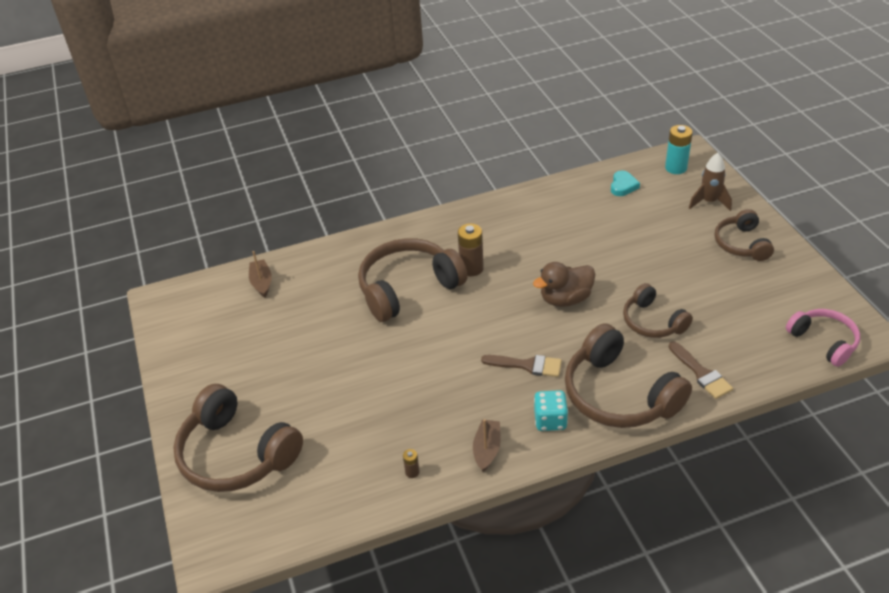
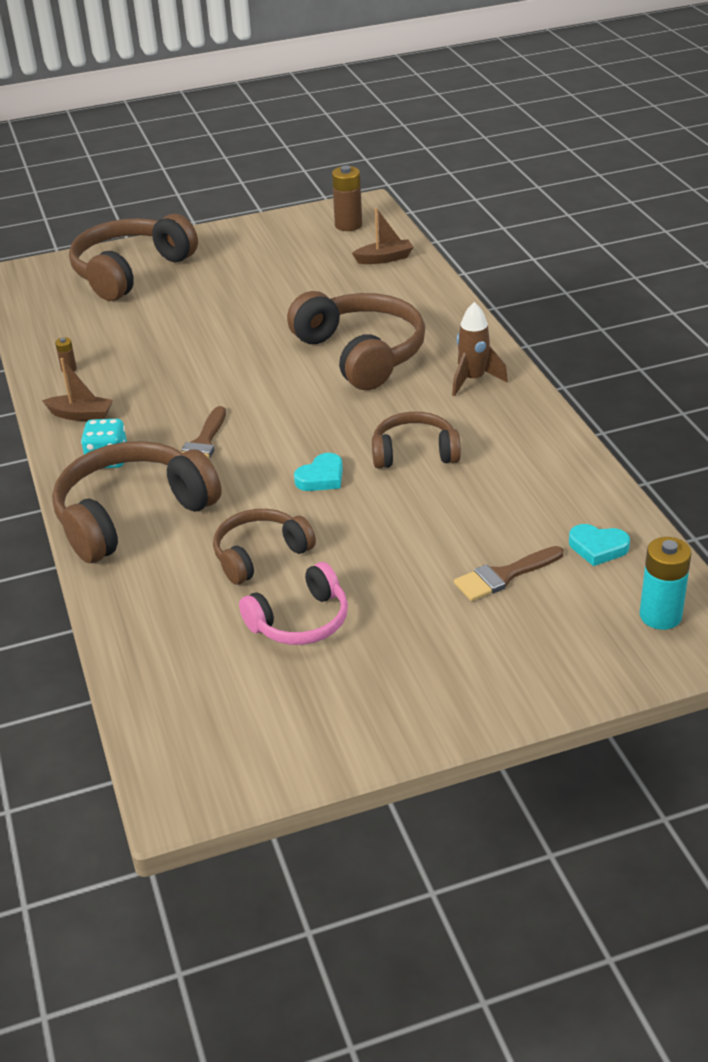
camera: 90 degrees right, 5 degrees down
(471, 268) = (395, 400): brown battery -> brown battery (348, 225)
(565, 299) = (321, 477): brown duck -> turquoise heart
(701, 373) = (148, 592): brown brush -> brown brush (504, 576)
(709, 202) = (556, 647): brown rocket -> brown rocket (473, 380)
(741, 244) = (433, 673): brown headphones -> brown headphones (414, 453)
(824, 341) = (178, 736): pink headphones -> pink headphones (300, 621)

